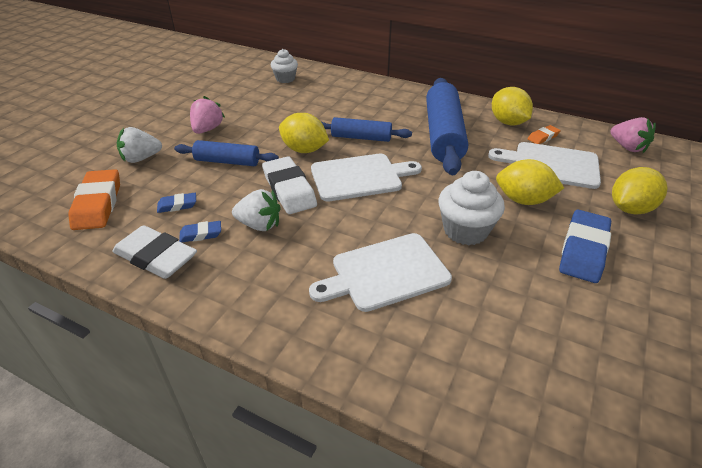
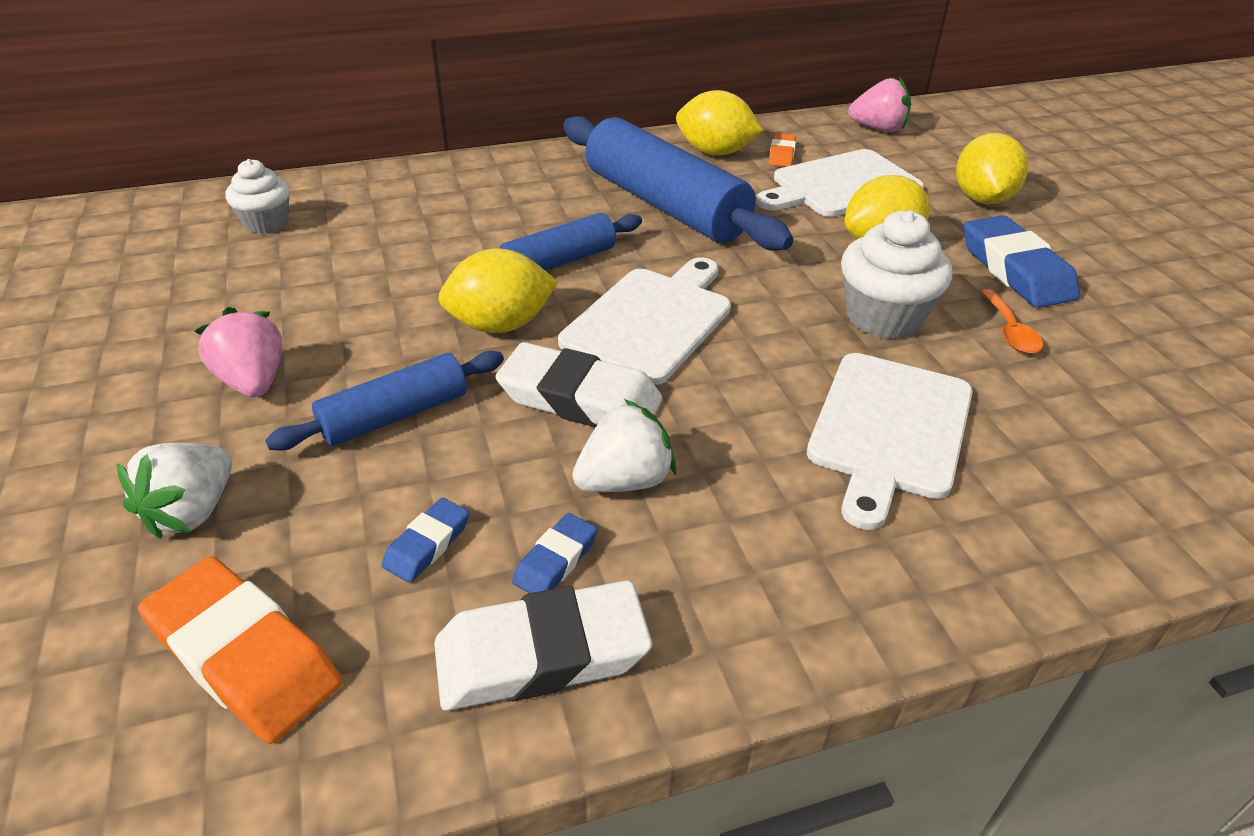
camera: 45 degrees left, 0 degrees up
(523, 273) = (1010, 331): none -> orange spoon

